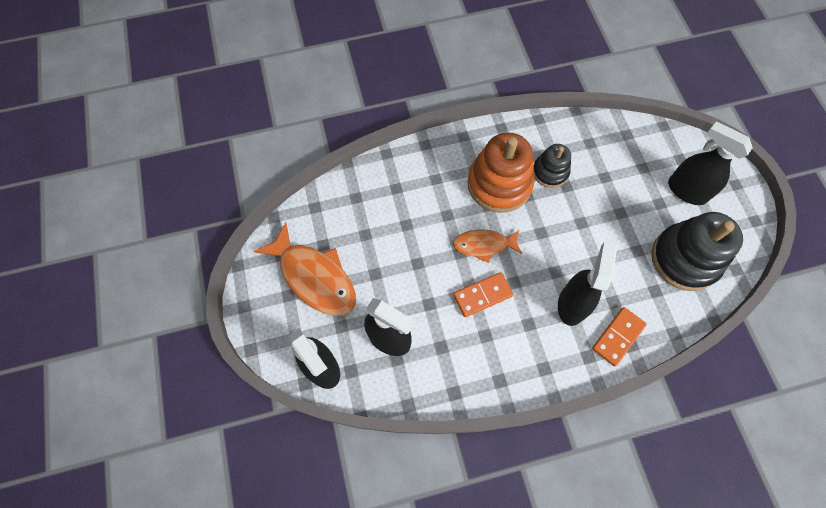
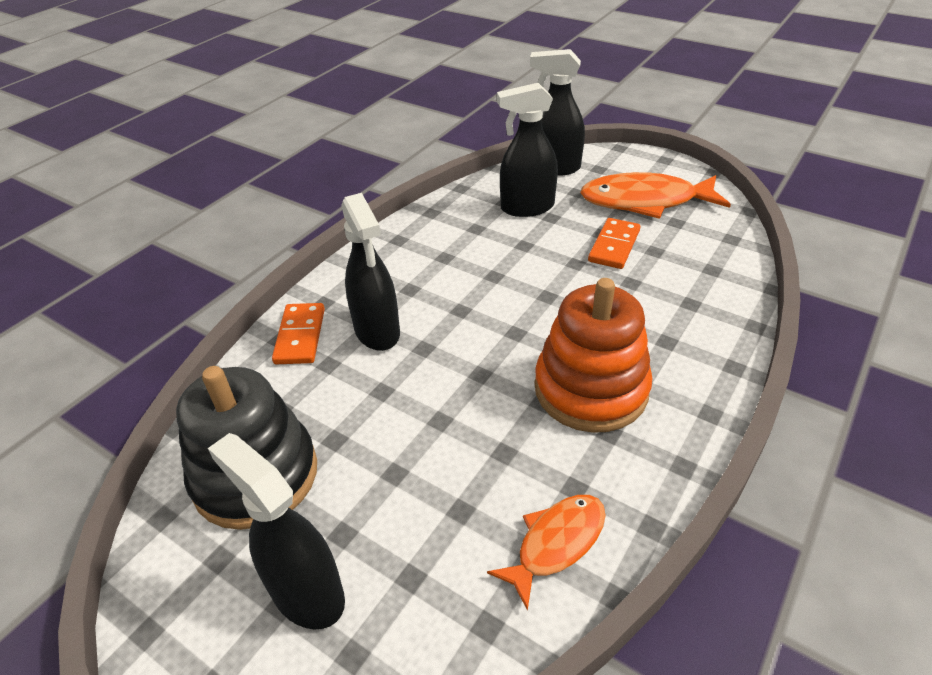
camera: 140 degrees right, 25 degrees down
(482, 295) = (481, 280): orange domino -> orange domino (614, 246)
(483, 245) = (530, 318): orange fish -> orange fish (556, 543)
(550, 172) = (545, 454): black stacking toy -> none
(686, 190) = (307, 592): black spray bottle -> black spray bottle turned 135 degrees counterclockwise

